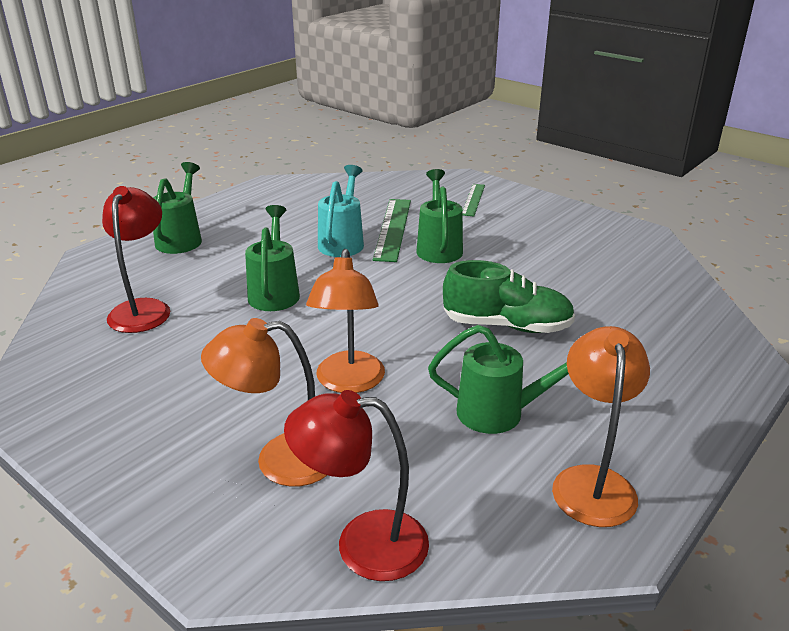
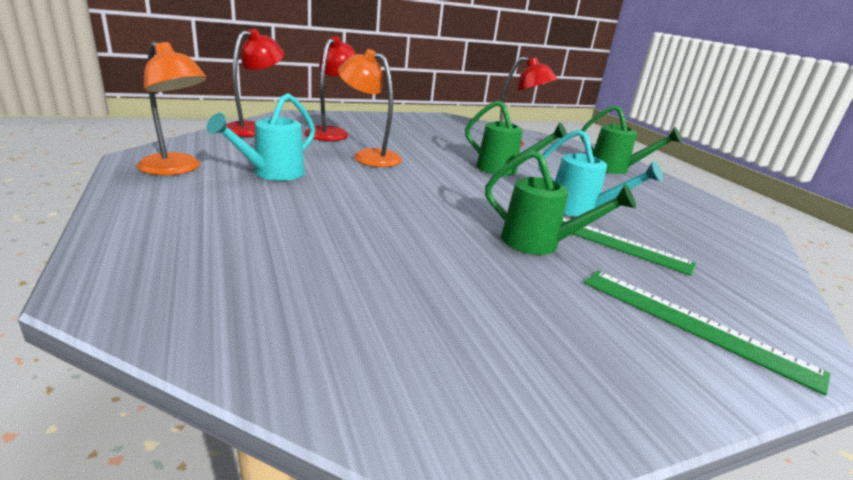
camera: 115 degrees right, 5 degrees down
(280, 460) = (331, 132): orange lamp -> red lamp
(473, 199) = (694, 324): green ruler -> green ruler, size x1.65
(501, 413) = (272, 174): green watering can -> turquoise watering can
(507, 325) = (359, 214): green shoe -> none

